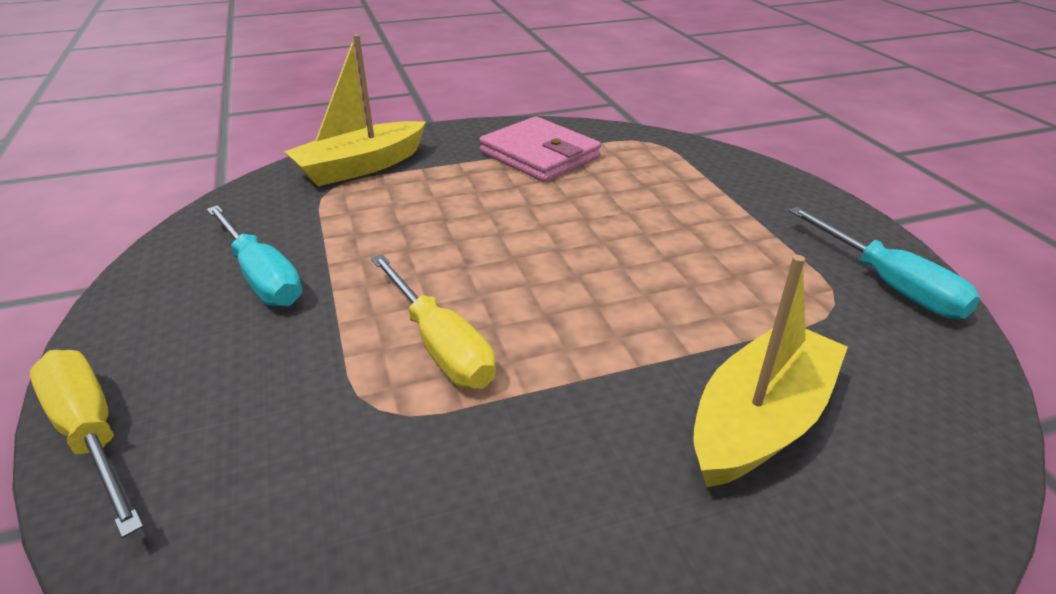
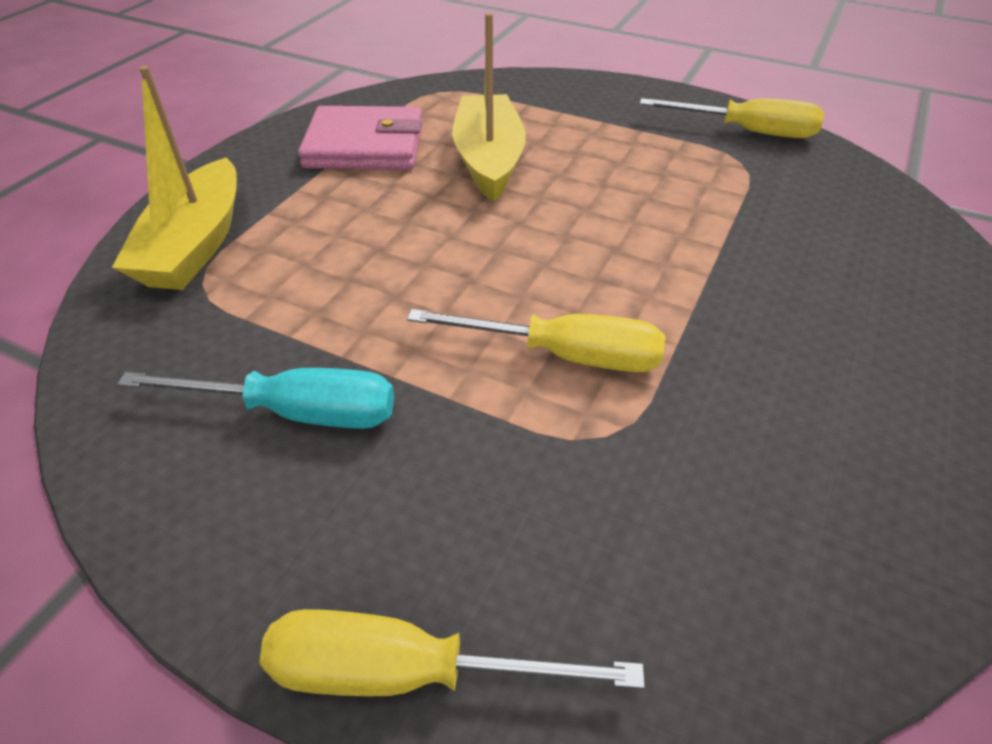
camera: 45 degrees left, 10 degrees up
(760, 421) = (817, 264): yellow boat -> yellow boat (488, 160)
(888, 284) = (747, 132): turquoise screwdriver -> yellow screwdriver

